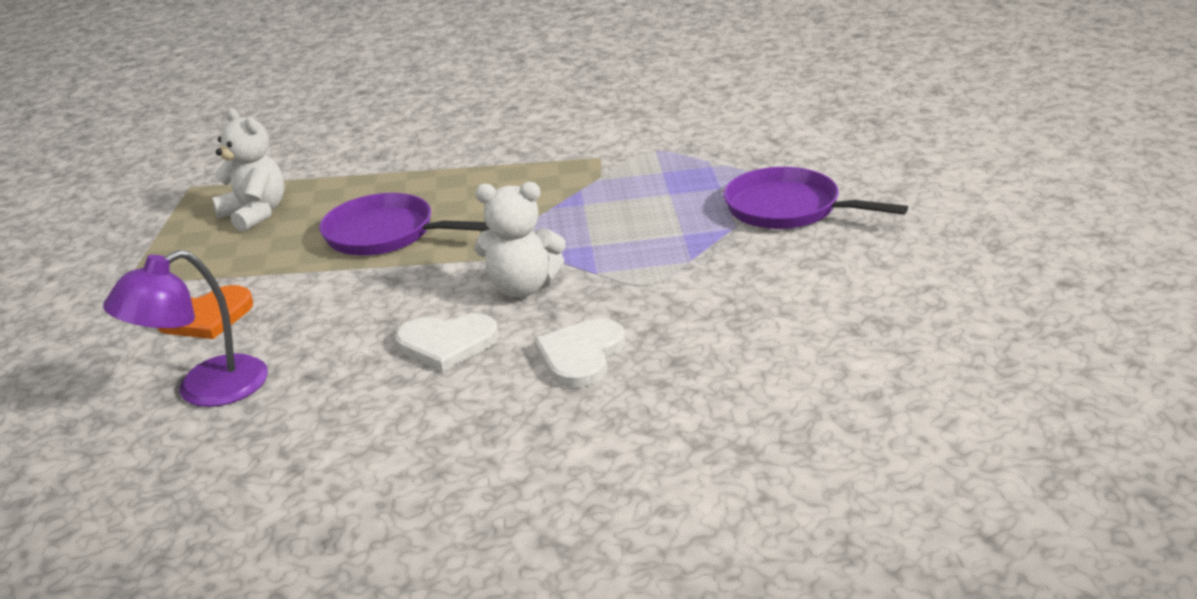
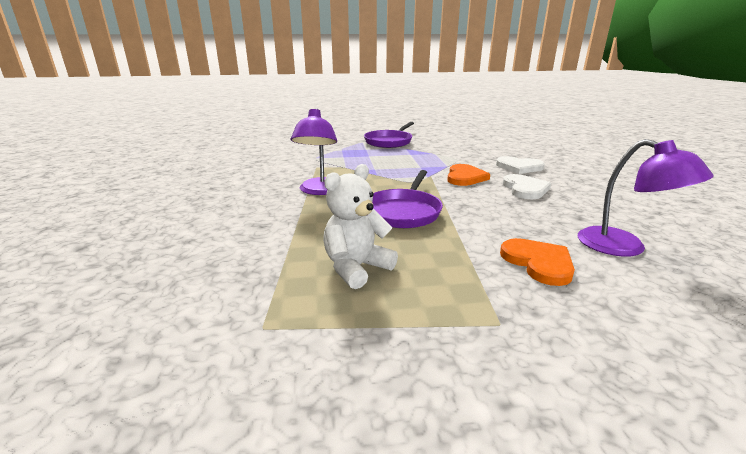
camera: 95 degrees left, 5 degrees down
(482, 173) = (320, 191): none -> purple lamp
(523, 288) = (465, 177): white teddy bear -> orange heart

